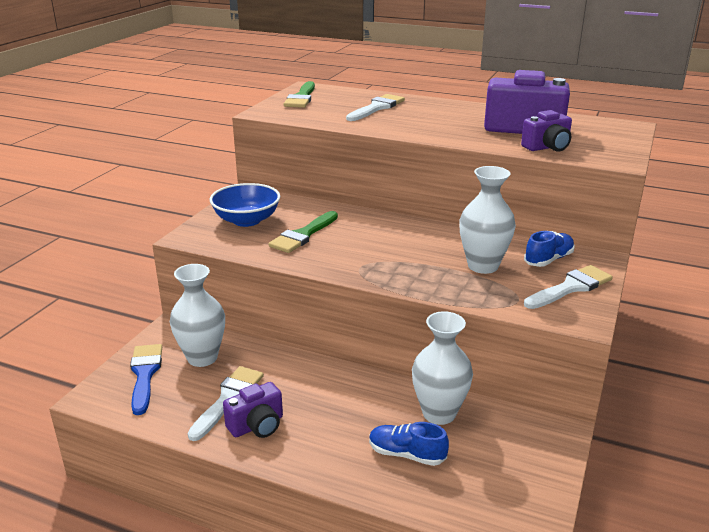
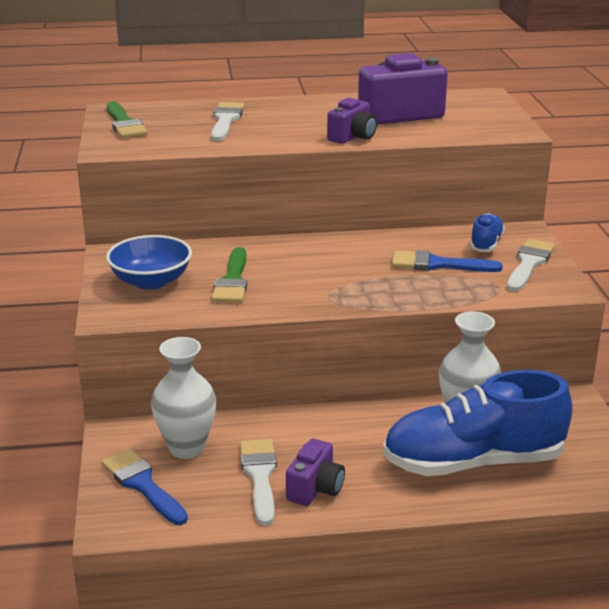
camera: 30 degrees left, 0 degrees up
(406, 454) = (473, 462): blue shoe -> blue shoe, size x2.26
(483, 266) = (437, 264): white vase -> blue brush
(547, 147) = (444, 131): purple camera -> purple camera (352, 137)

